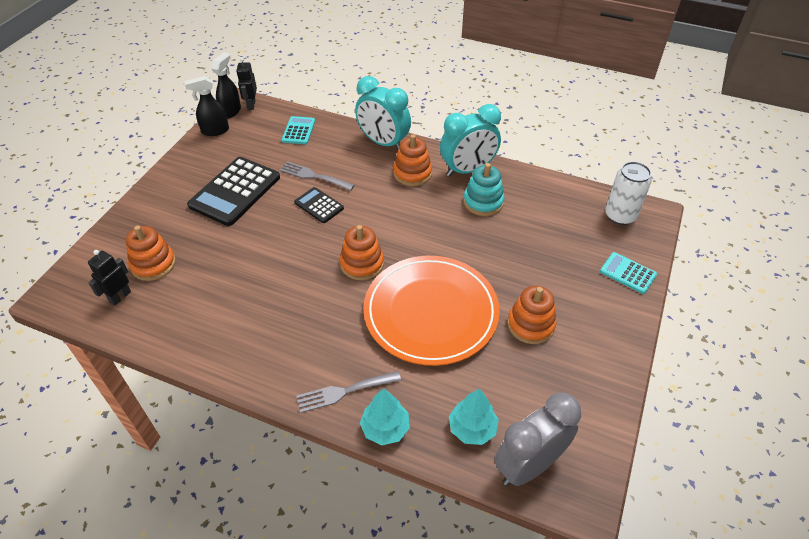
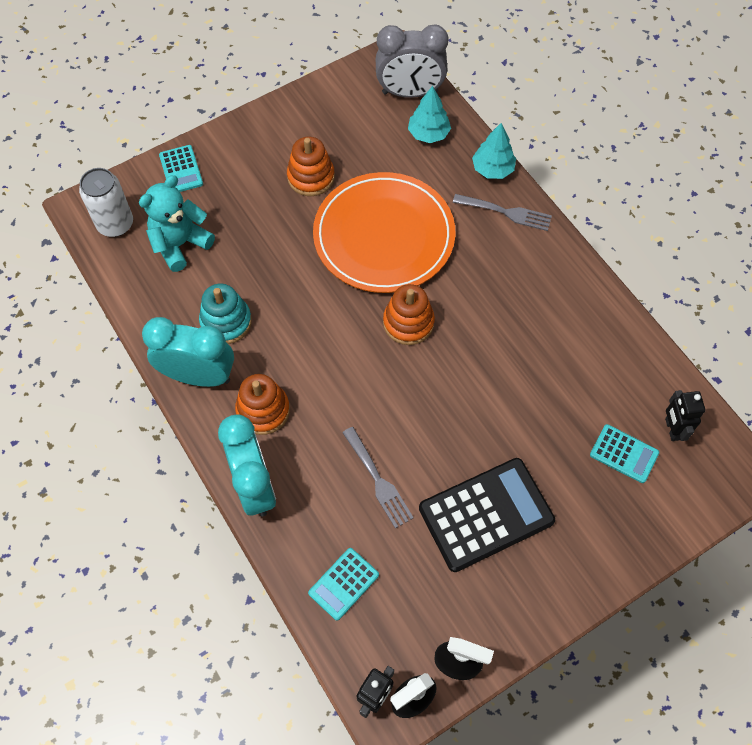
camera: 145 degrees left, 15 degrees up
(120, 297) = (672, 429): black robot -> black robot turned 105 degrees clockwise
(153, 264) = (624, 453): orange stacking toy -> turquoise calculator
(319, 205) = (402, 428): black calculator -> none
(565, 227) = (180, 244): none -> turquoise teddy bear

